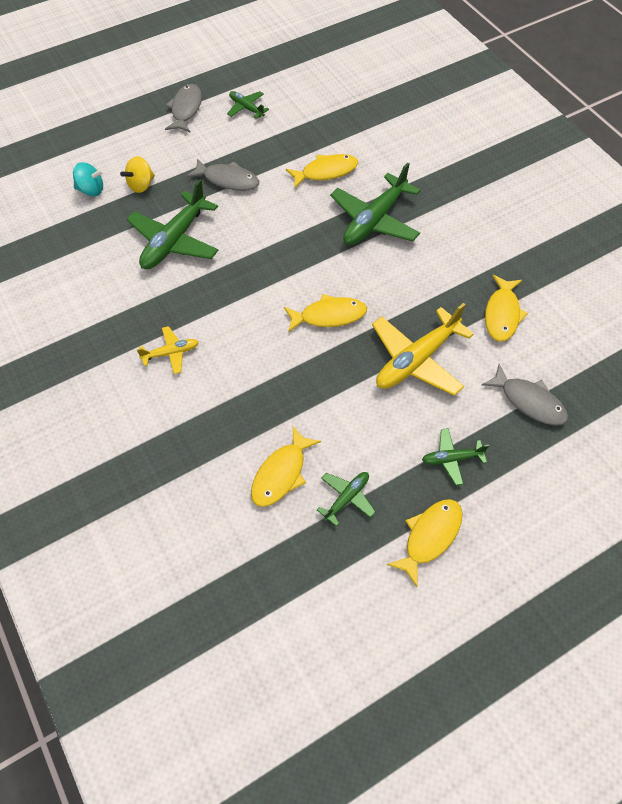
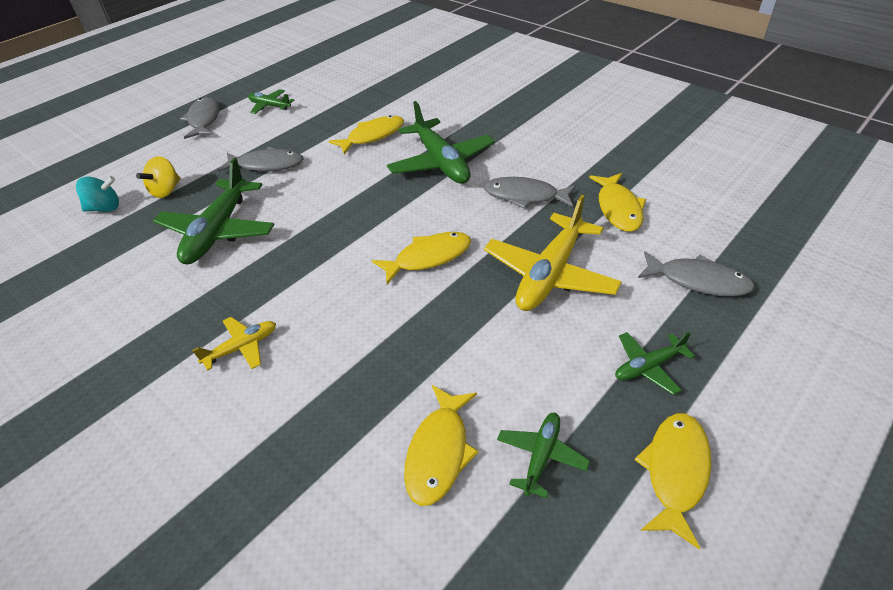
camera: 15 degrees left, 15 degrees down
(374, 220) = (441, 162): green plane -> green plane turned 45 degrees counterclockwise
(430, 278) = (525, 196): none -> grey fish

